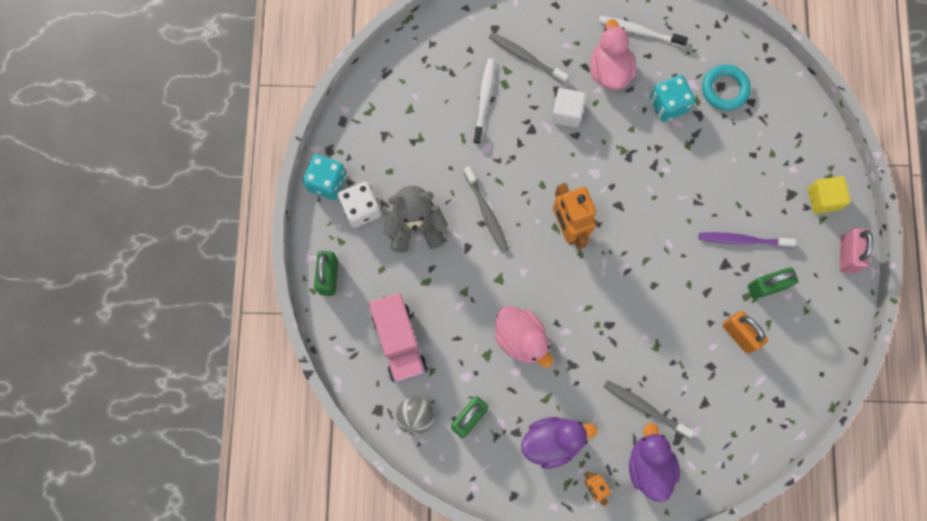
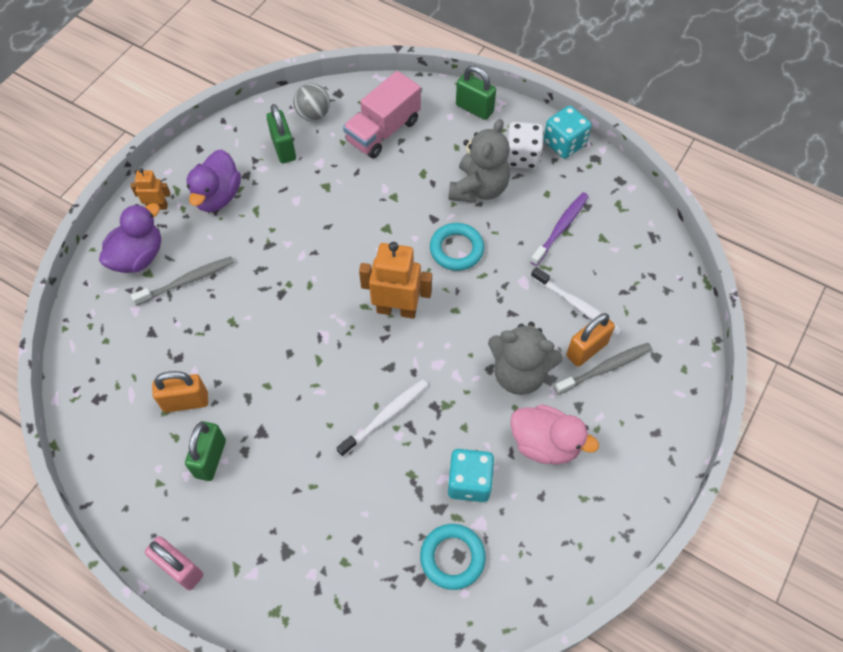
camera: 120 degrees right, 15 degrees down
(399, 342) = (383, 131): pink truck -> pink truck turned 60 degrees counterclockwise
(486, 213) = (456, 249): grey toothbrush -> turquoise ring
(518, 76) = (586, 349): none -> orange padlock
(521, 339) = (320, 218): pink duck -> none
(567, 113) = (519, 373): white cube -> grey teddy bear
(639, 31) = (577, 504): white toothbrush -> white toothbrush (385, 416)
(649, 466) = (138, 257): purple duck -> purple duck turned 75 degrees counterclockwise
(742, 240) = (273, 465): purple toothbrush -> purple toothbrush (561, 228)
(823, 199) = (257, 585): yellow cube -> none

